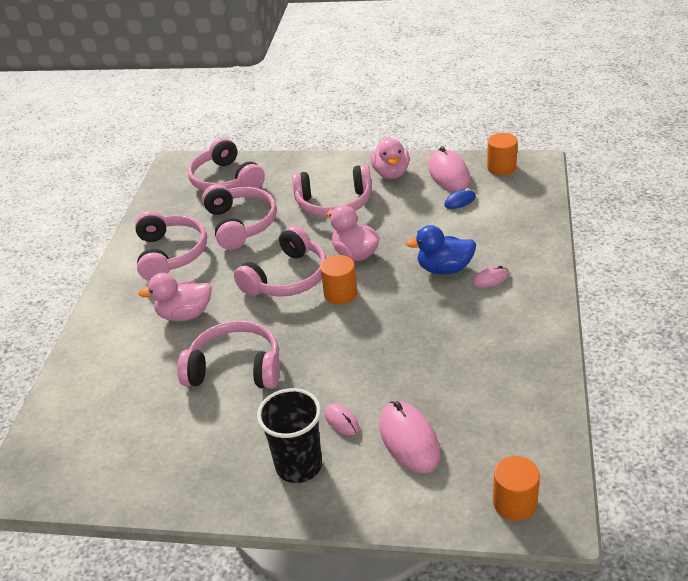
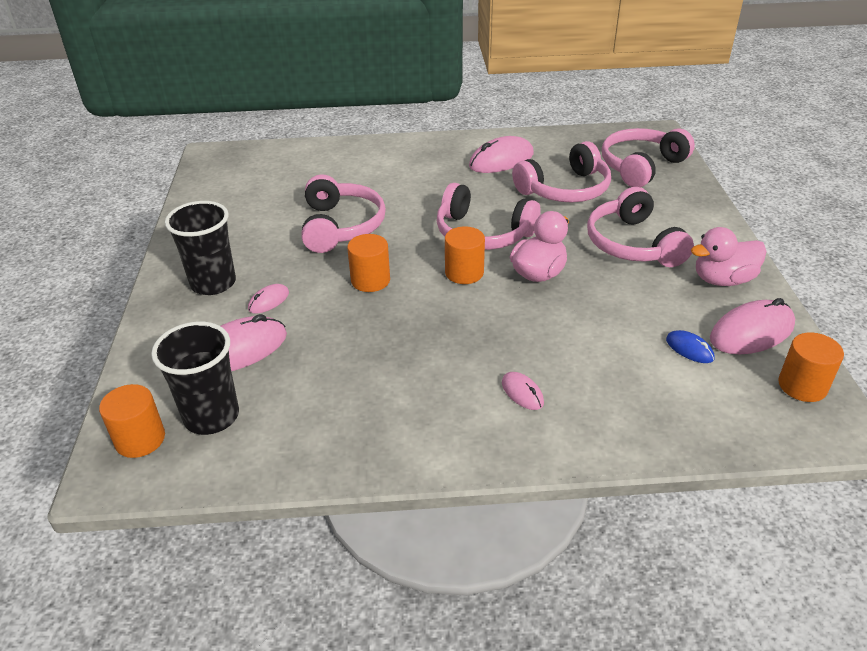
camera: 75 degrees right, 0 degrees up
(171, 254) = (501, 160): pink headphones -> pink mouse
(185, 314) = (413, 185): pink duck -> none
(332, 351) = (370, 280): none -> orange cylinder
(444, 269) = (532, 348): blue duck -> none
(492, 454) = (211, 416): none -> black cup

